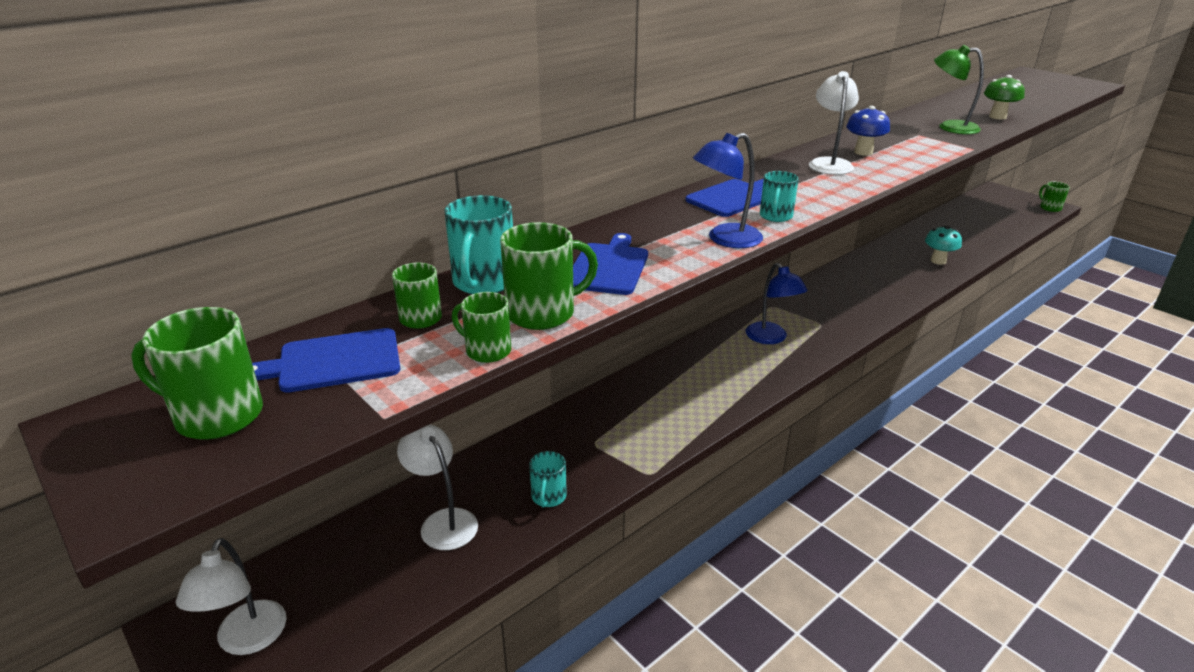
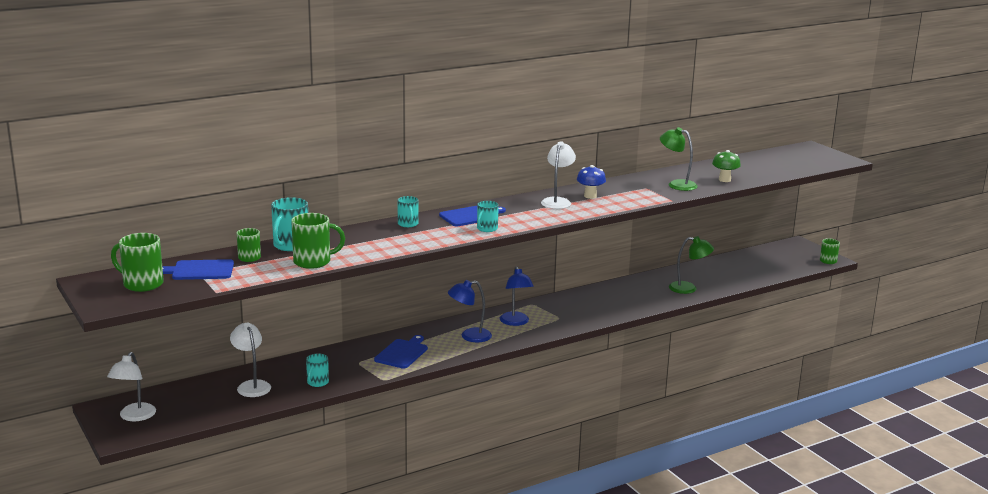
camera: 10 degrees right, 10 degrees down
(487, 350) = (276, 274): green mug -> none
(608, 267) = (364, 245): blue cutting board -> blue cutting board (402, 353)
(651, 220) = (408, 224): none -> turquoise mug
(725, 239) = (443, 238): blue lamp -> blue lamp (469, 336)
(938, 261) = (689, 288): turquoise mushroom -> green lamp

